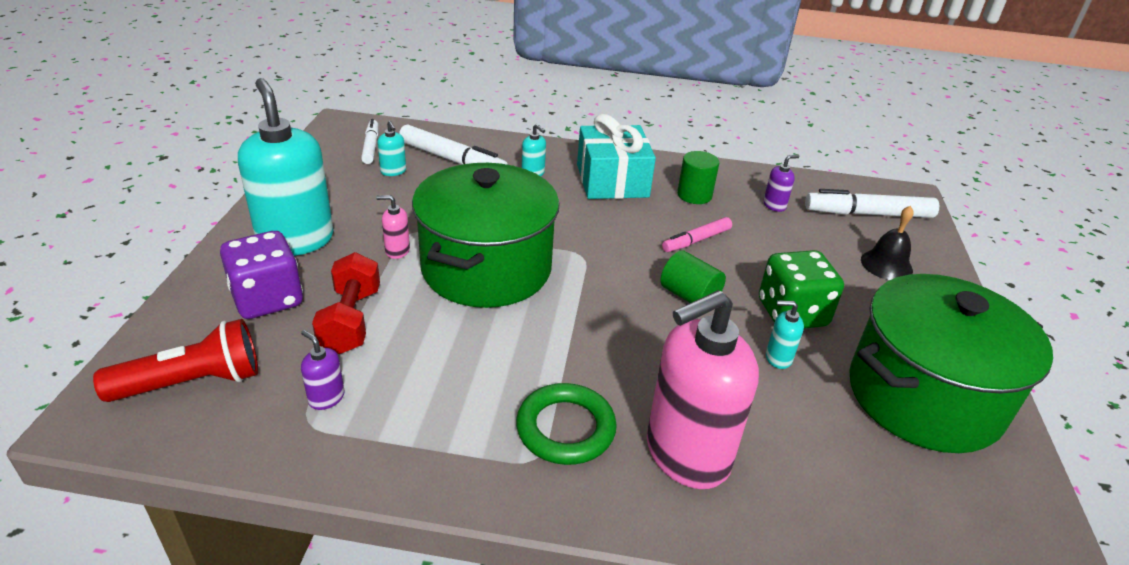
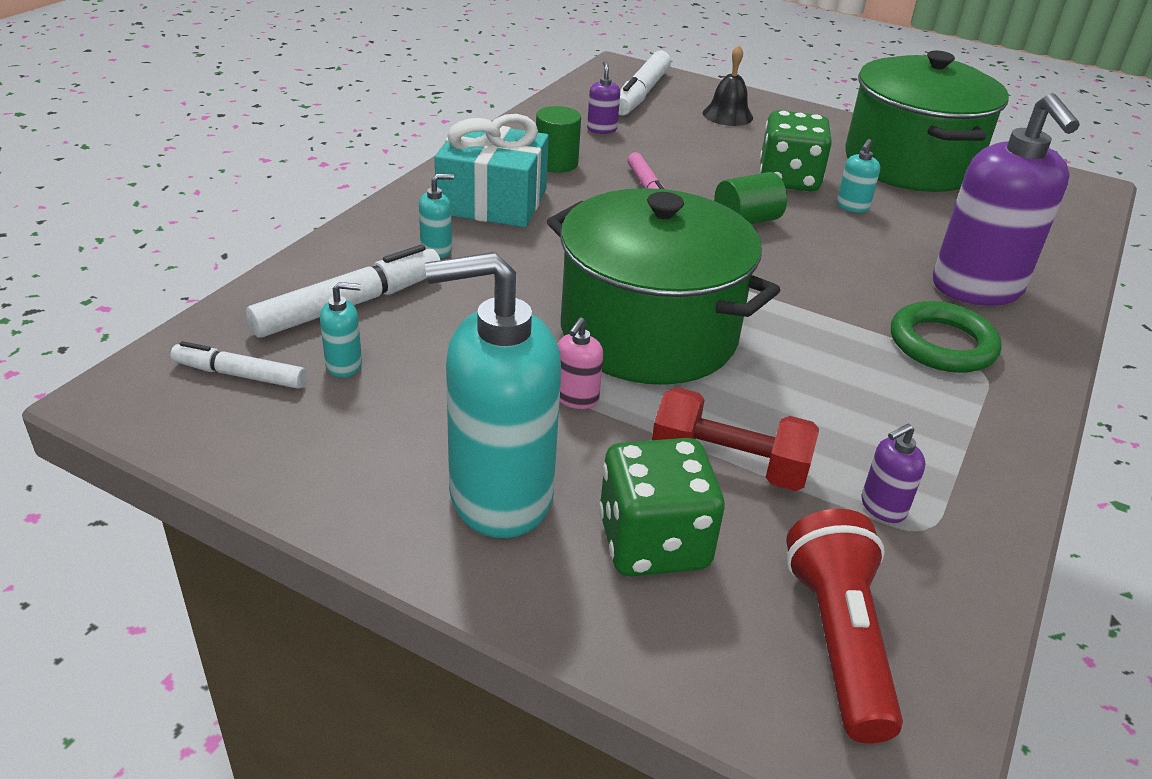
camera: 70 degrees left, 0 degrees up
(267, 299) = (653, 543): purple dice -> green dice
(686, 454) = (977, 288): pink soap dispenser -> purple soap dispenser

